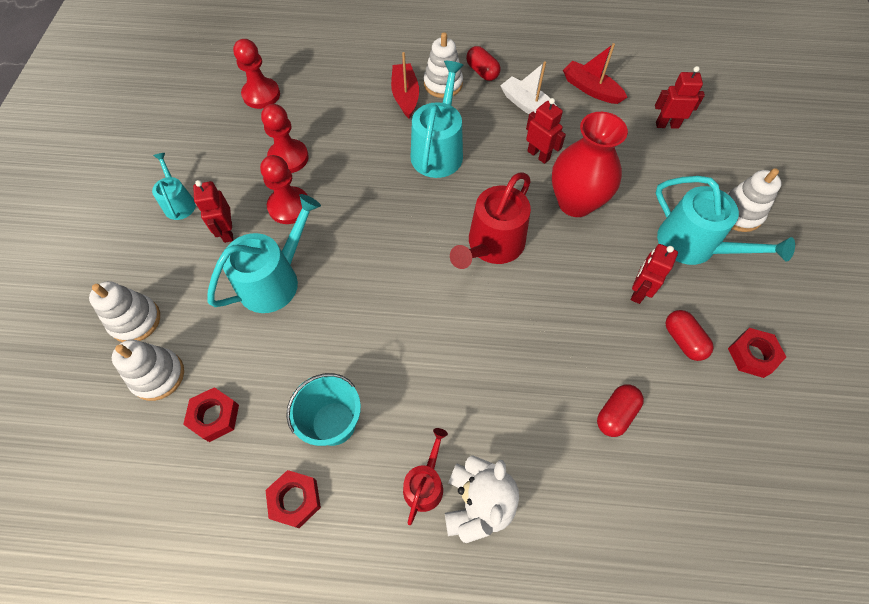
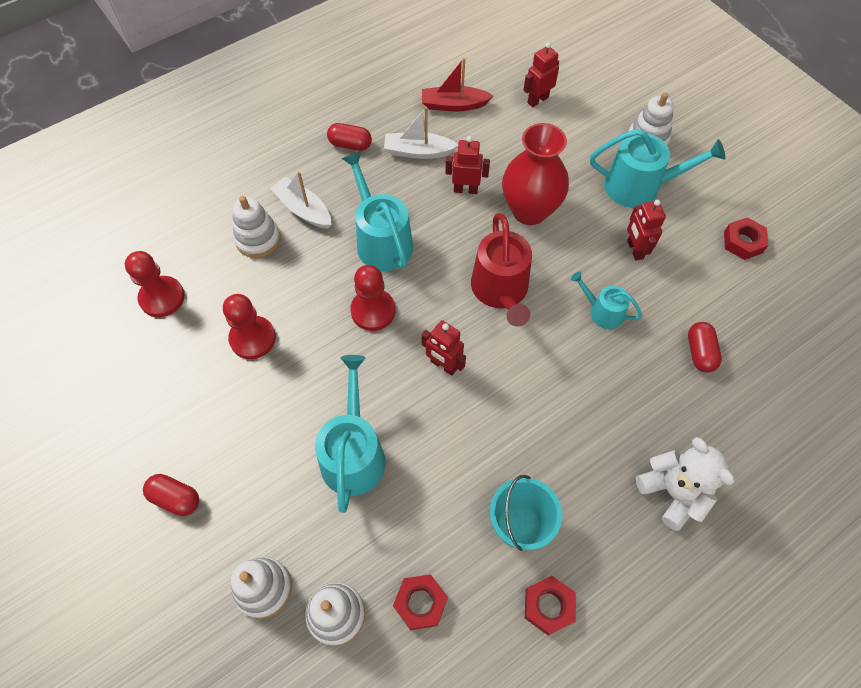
camera: 40 degrees left, 0 degrees up
(179, 203) = (189, 455): turquoise watering can -> turquoise watering can (602, 312)
(227, 232) = (266, 445): red robot -> red robot (443, 365)
(289, 206) = (300, 381): red pawn -> red pawn (373, 311)
(405, 96) = (303, 209): red boat -> white boat
(425, 484) = (626, 510): red watering can -> none
(443, 84) = (326, 177): white stacking toy -> white stacking toy (258, 239)
(683, 340) = (693, 264): red capsule -> red capsule (176, 498)

